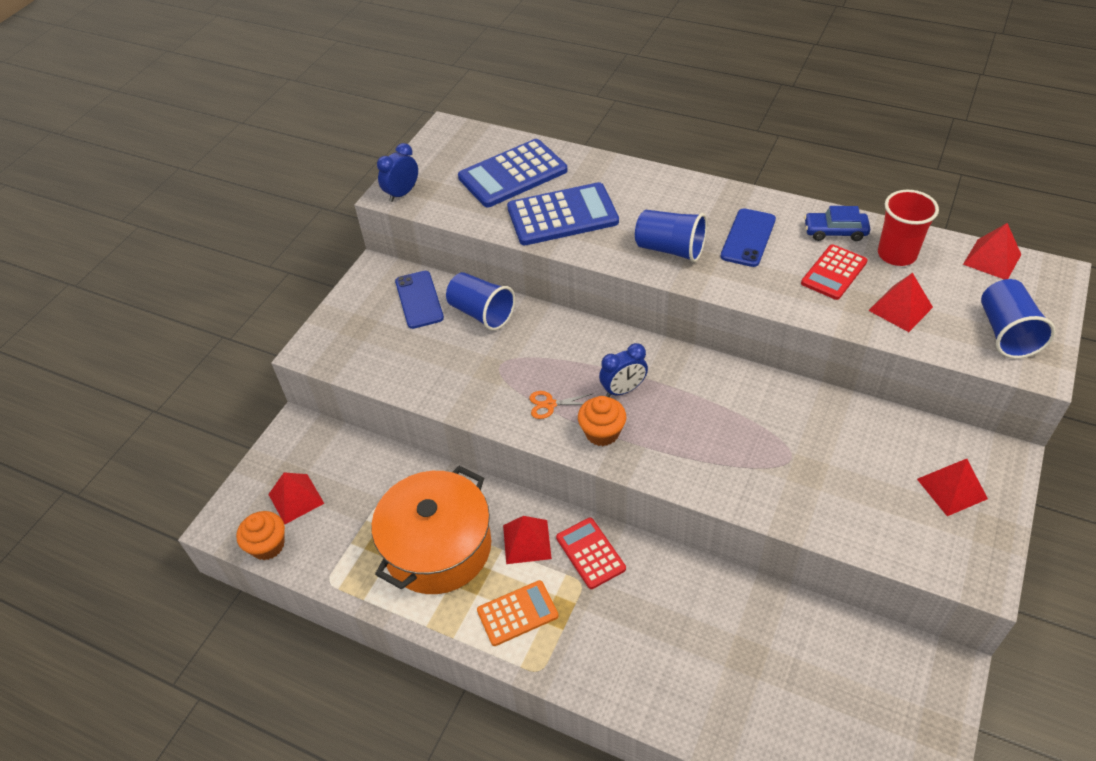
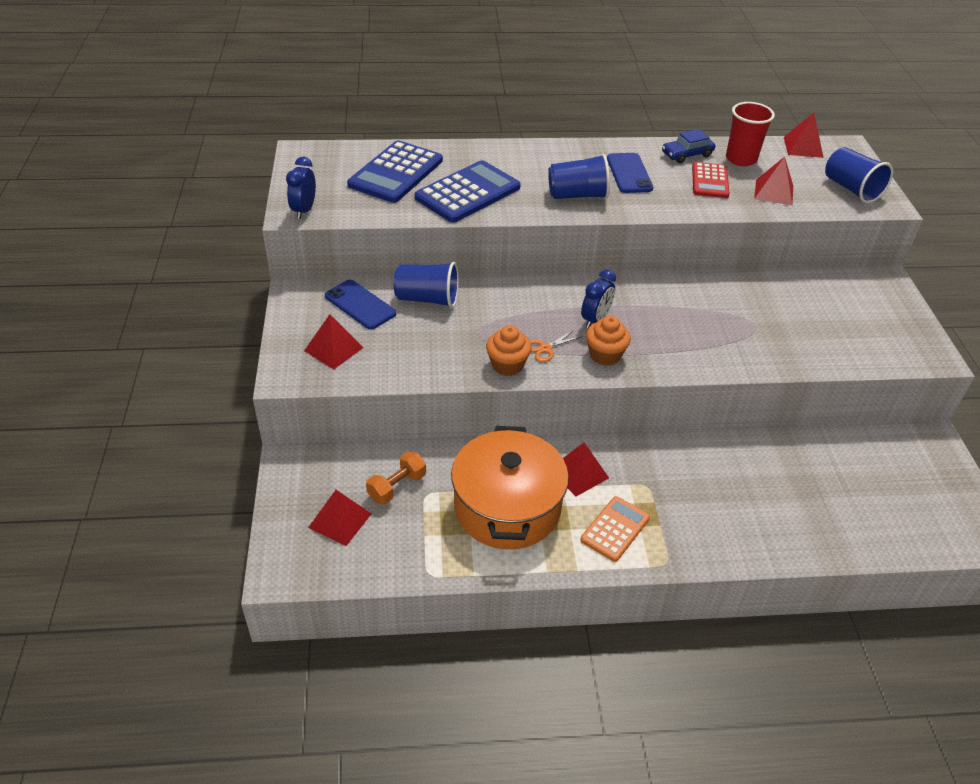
camera: 35 degrees left, 5 degrees down
(268, 545) = (343, 570): orange cupcake -> orange cupcake (507, 365)
(361, 486) = (397, 486): none -> orange dumbbell
(590, 553) = (636, 461): red calculator -> none
(952, 488) = (872, 309): red pyramid -> red pyramid (334, 349)

